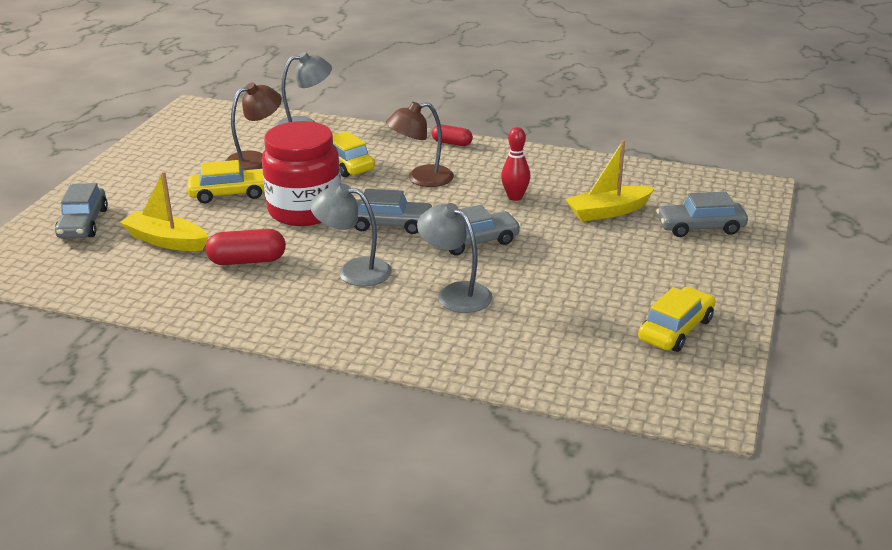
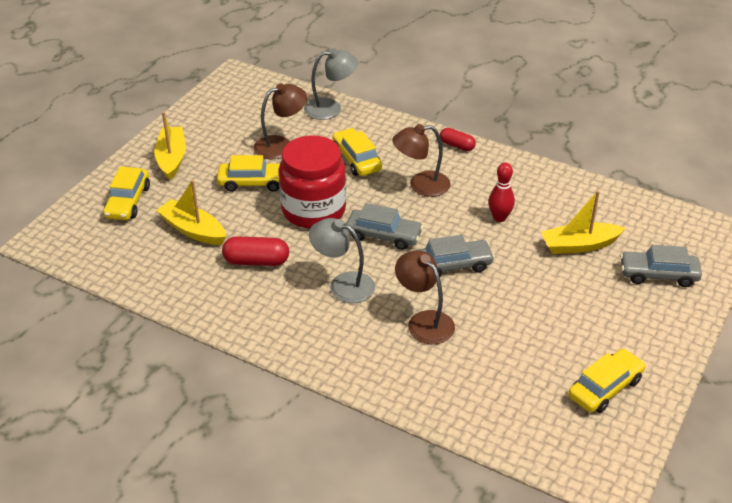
camera: 10 degrees right, 10 degrees up
(83, 223) = (128, 202): grey car -> yellow car
(130, 182) = (171, 158): none -> yellow boat
(455, 293) = (424, 321): grey lamp -> brown lamp

